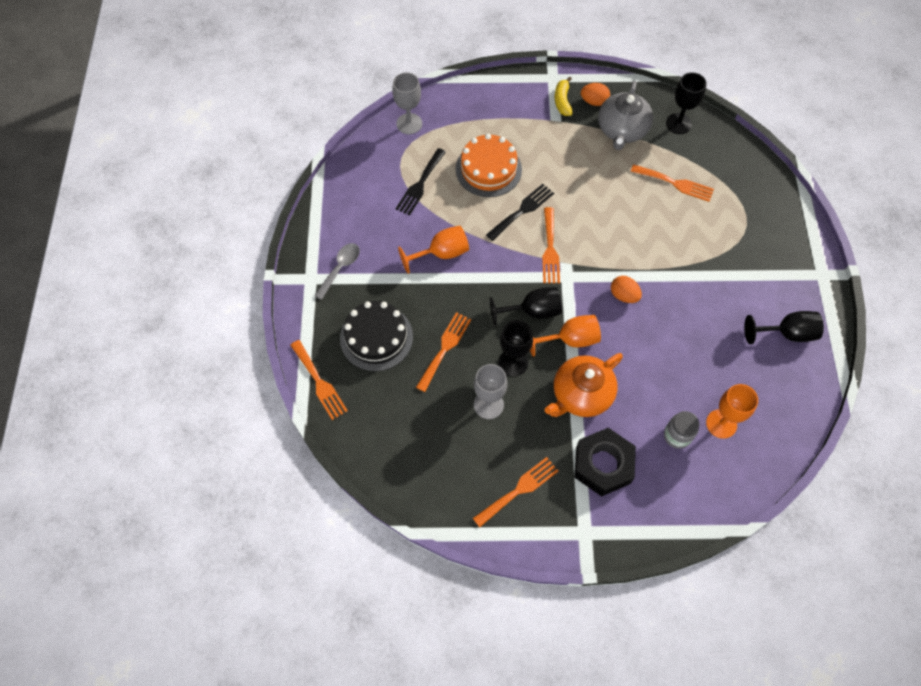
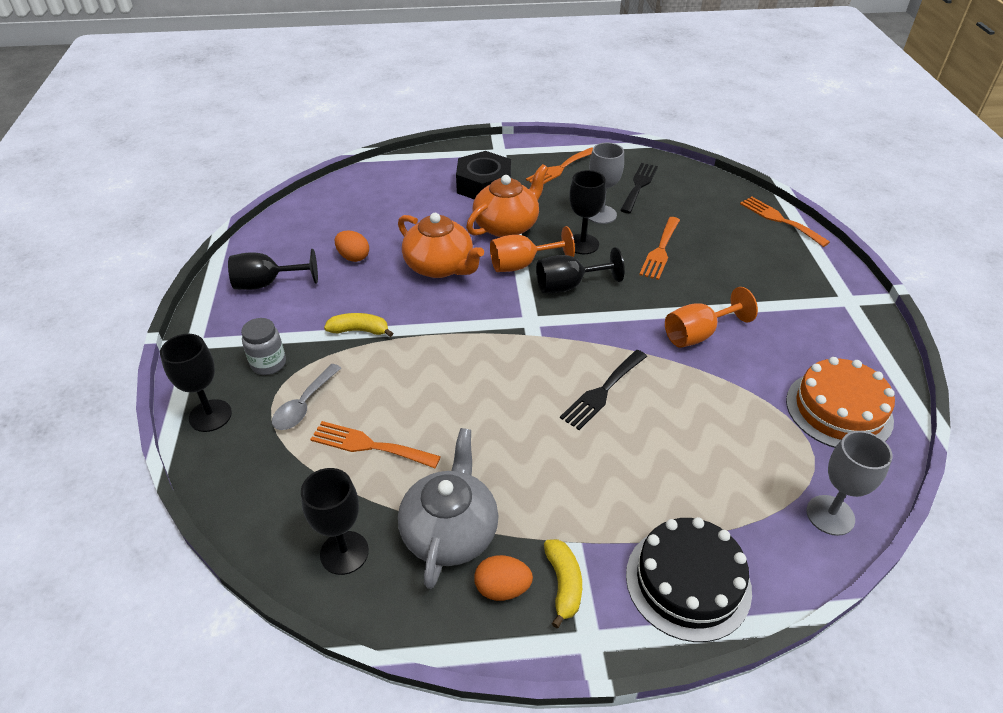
camera: 175 degrees right, 20 degrees down
(340, 268) = (819, 312): grey spoon -> grey spoon (304, 405)
(376, 337) = (740, 255): black cake -> black cake (688, 582)
(420, 184) = (765, 417): black fork -> black fork (639, 186)
(488, 169) = (668, 446): orange cake -> orange cake (838, 410)
(550, 249) = (556, 348): orange fork -> none
(624, 295) = (458, 306): orange egg -> orange egg (353, 257)
(641, 343) = (440, 266): none -> orange teapot
(677, 436) = (410, 205): grey jar -> grey jar (268, 364)
(699, 277) = (359, 330): none -> yellow banana
(721, 424) = (364, 214): orange goblet -> none
(784, 212) = (210, 416): none -> black goblet

